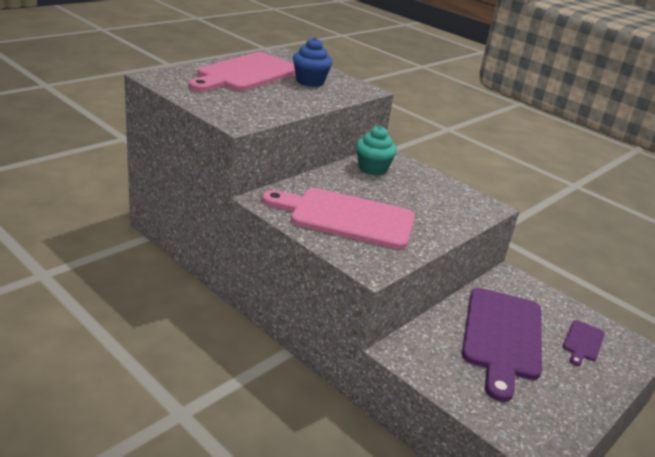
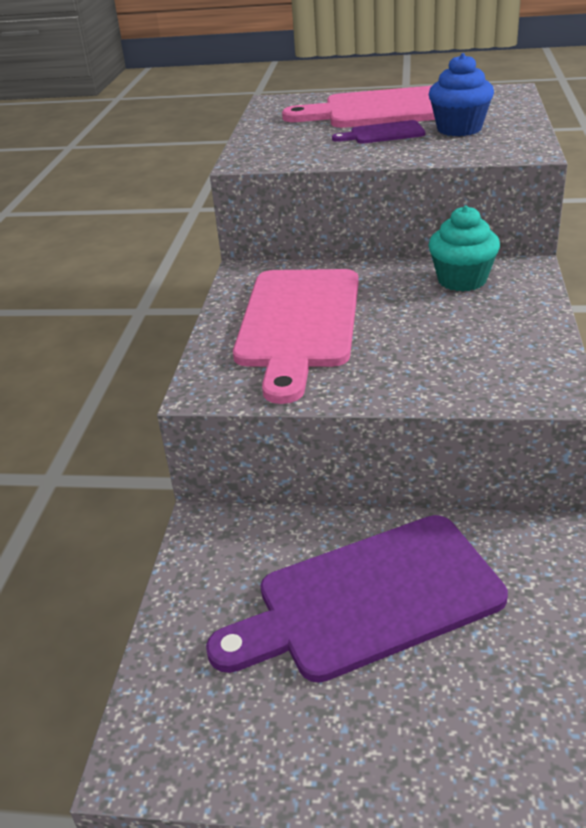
camera: 60 degrees right, 5 degrees up
(346, 217) = (298, 323): pink cutting board -> pink cutting board turned 150 degrees counterclockwise
(582, 342) = (492, 698): purple cutting board -> purple cutting board (383, 133)

